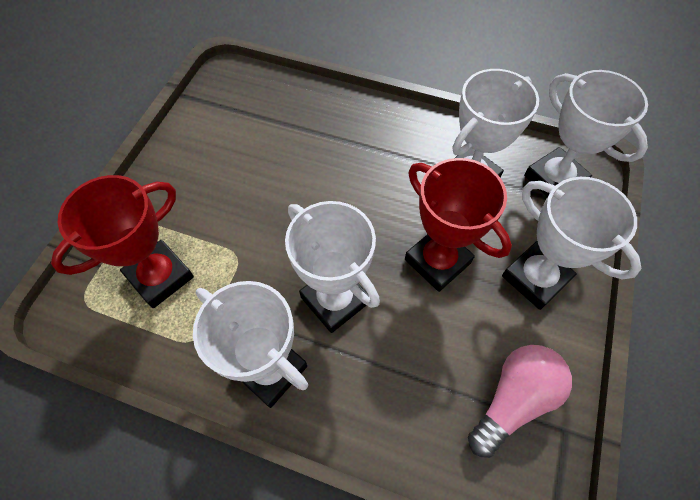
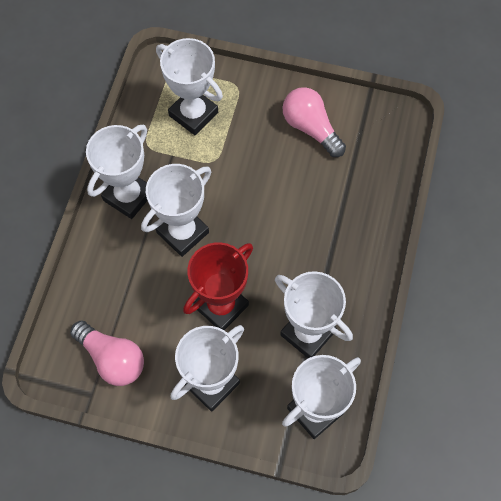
camera: 85 degrees right, 5 degrees up
(160, 277) = (193, 114): red trophy -> white trophy
(216, 152) = (311, 128): none -> pink light bulb

